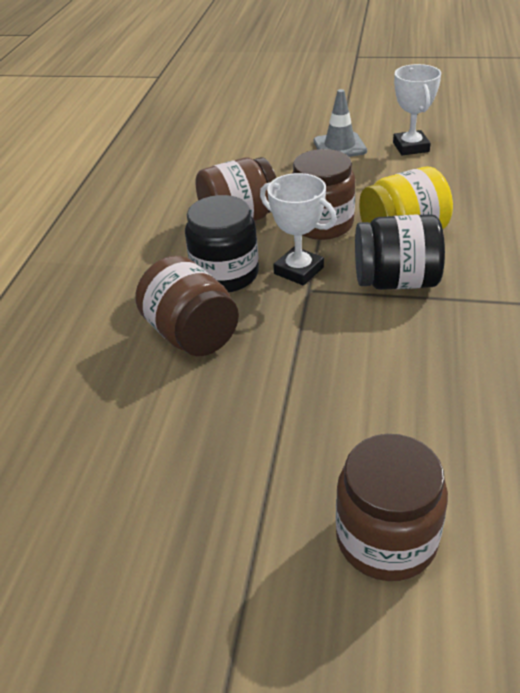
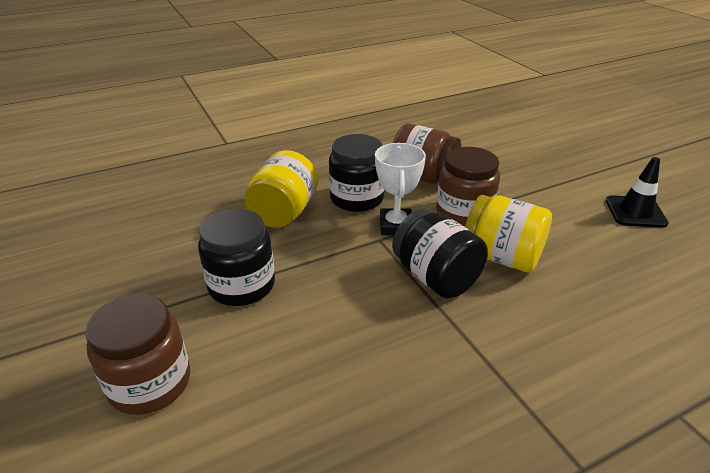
camera: 50 degrees right, 5 degrees down
(192, 335) = (284, 213): brown jar -> yellow jar
(288, 413) = (241, 285): none -> black jar
(339, 146) = (578, 178): grey traffic cone -> none
(411, 147) = (635, 212): white trophy -> black traffic cone

